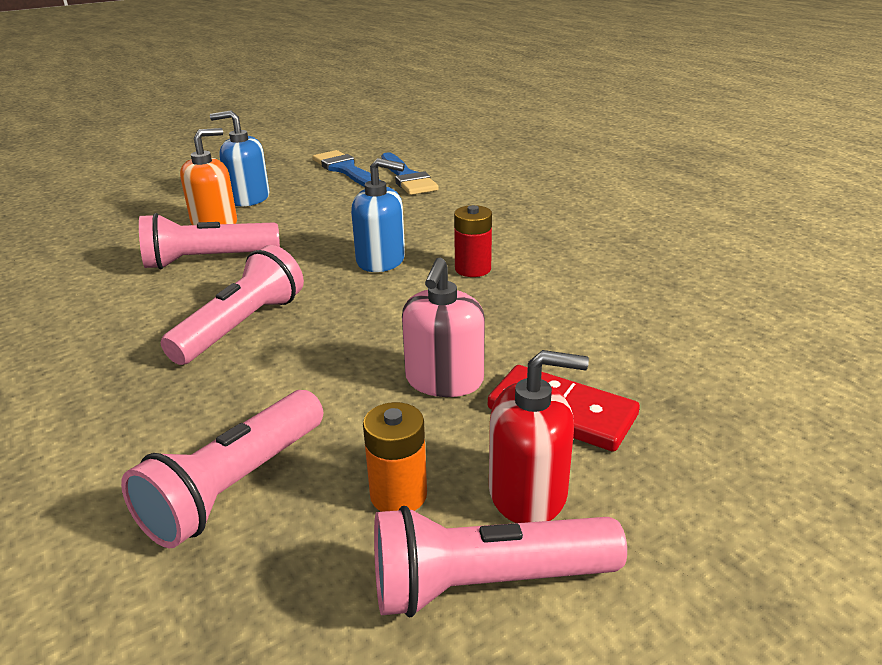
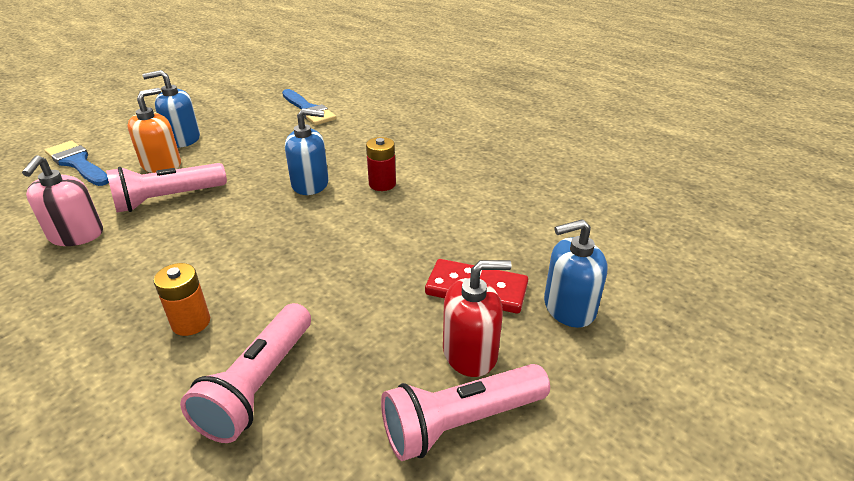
camera: 15 degrees left, 5 degrees up
(241, 326) = (217, 253): pink flashlight -> none
(345, 170) = (256, 106): blue brush -> blue brush (77, 163)
(398, 495) = (382, 370): orange battery -> orange battery (191, 322)
(444, 380) = (388, 277): pink soap dispenser -> pink soap dispenser (76, 235)
(693, 455) = (569, 307): none -> blue soap dispenser

